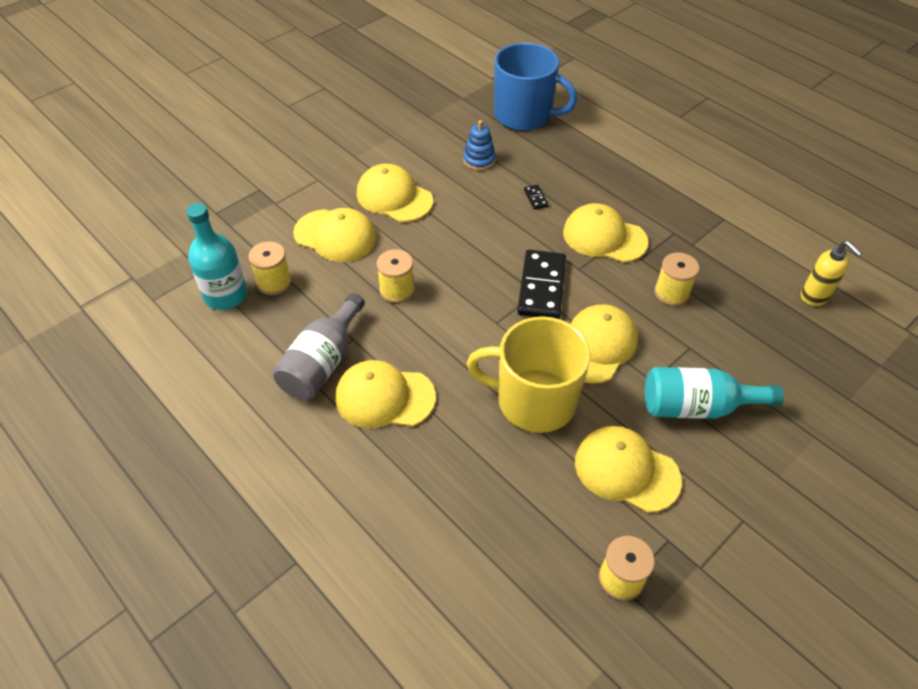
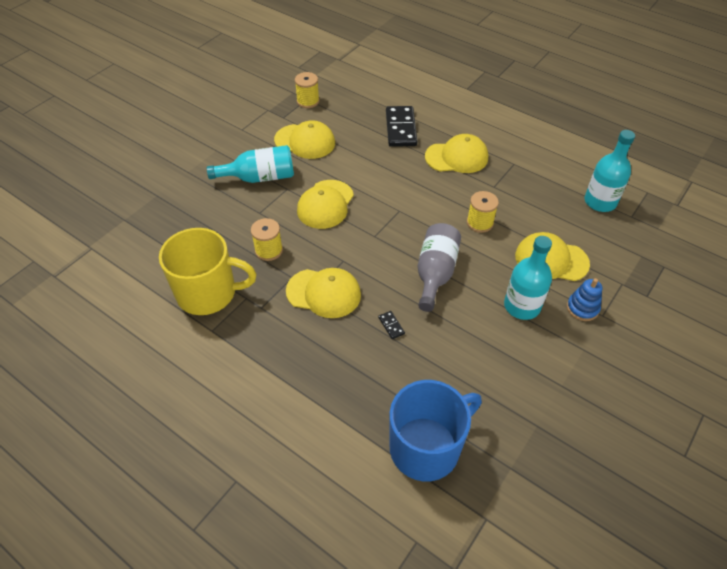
camera: 170 degrees right, 0 degrees up
(274, 282) = (573, 215): yellow spool -> none
(323, 362) = (505, 170): grey bottle -> grey bottle (435, 273)
(394, 197) = (522, 306): yellow cap -> turquoise bottle
(479, 160) = (458, 365): blue stacking toy -> blue stacking toy (582, 308)
(524, 115) = (426, 447): blue mug -> blue mug turned 135 degrees clockwise
(533, 400) = (364, 167): yellow mug -> yellow mug (208, 293)
(541, 287) = (371, 241): black domino -> black domino (401, 128)
(815, 296) = (153, 264): yellow soap dispenser -> none

